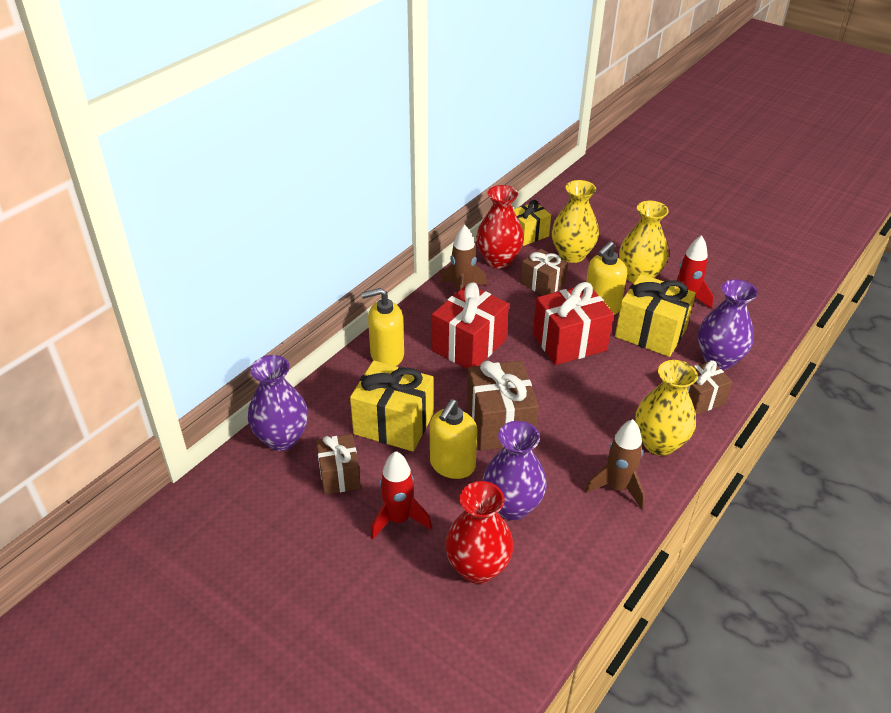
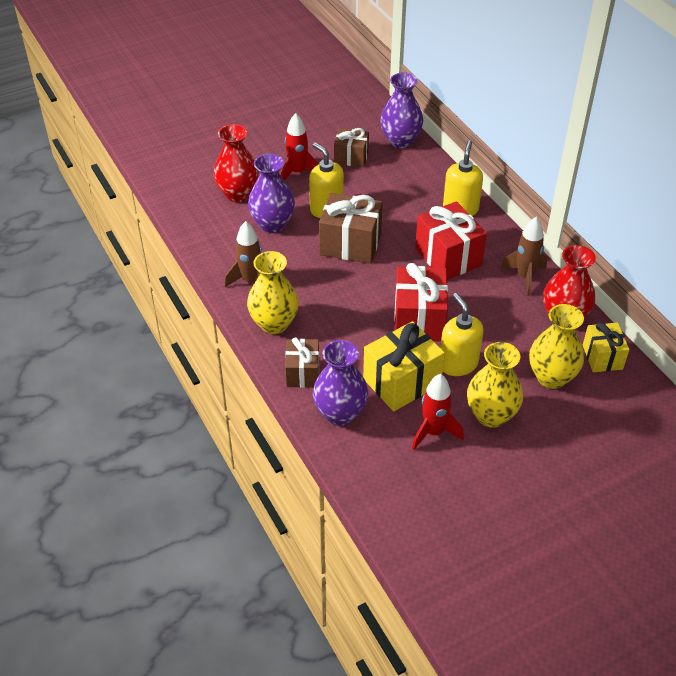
camera: 115 degrees right, 5 degrees up
(394, 423) = (383, 192): yellow gift -> none
(542, 284) = (511, 335): brown gift -> none

